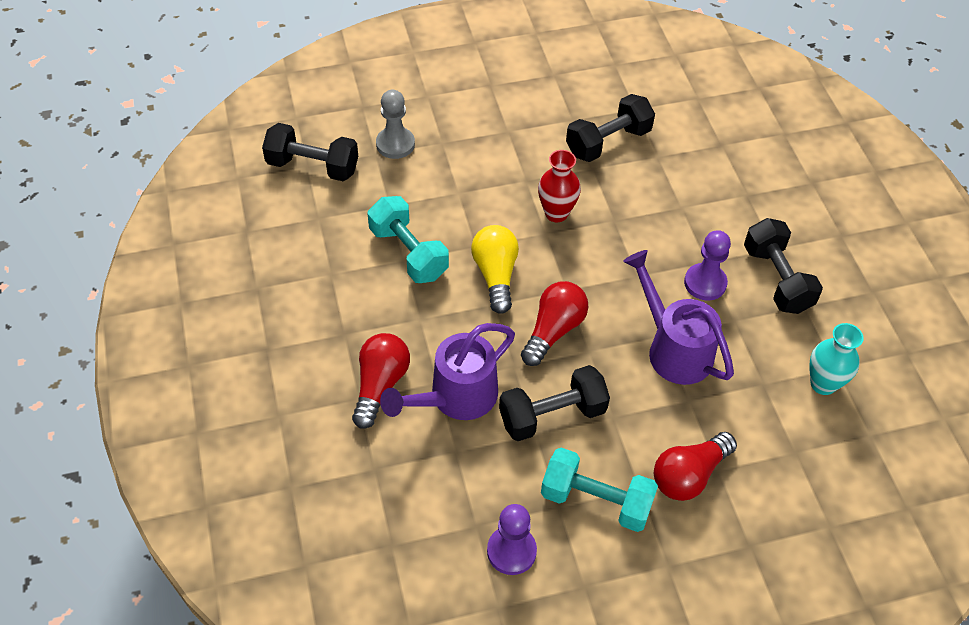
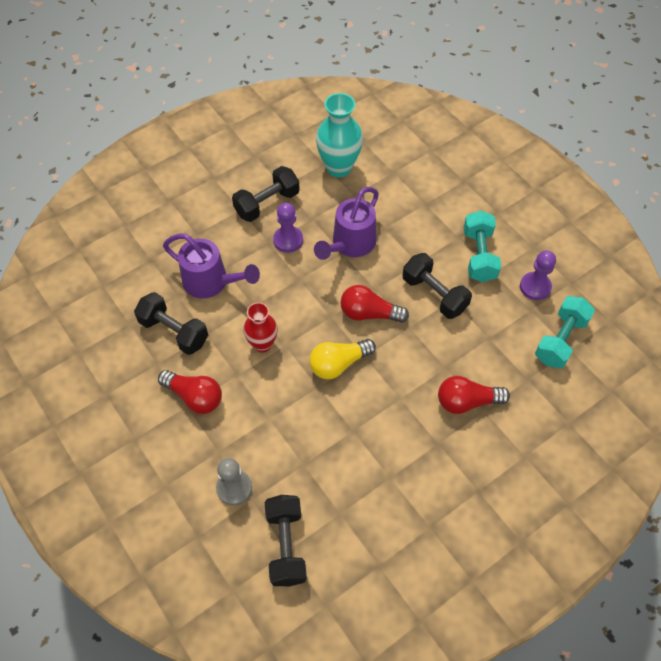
camera: 110 degrees left, 5 degrees up
(408, 253) = (345, 430): turquoise dumbbell -> turquoise dumbbell (560, 340)
(455, 397) = (451, 352): purple watering can -> purple watering can (211, 282)
(689, 475) = (436, 216): red light bulb -> red light bulb (194, 397)
(823, 384) = (339, 167): turquoise vase -> turquoise vase, size x1.56

